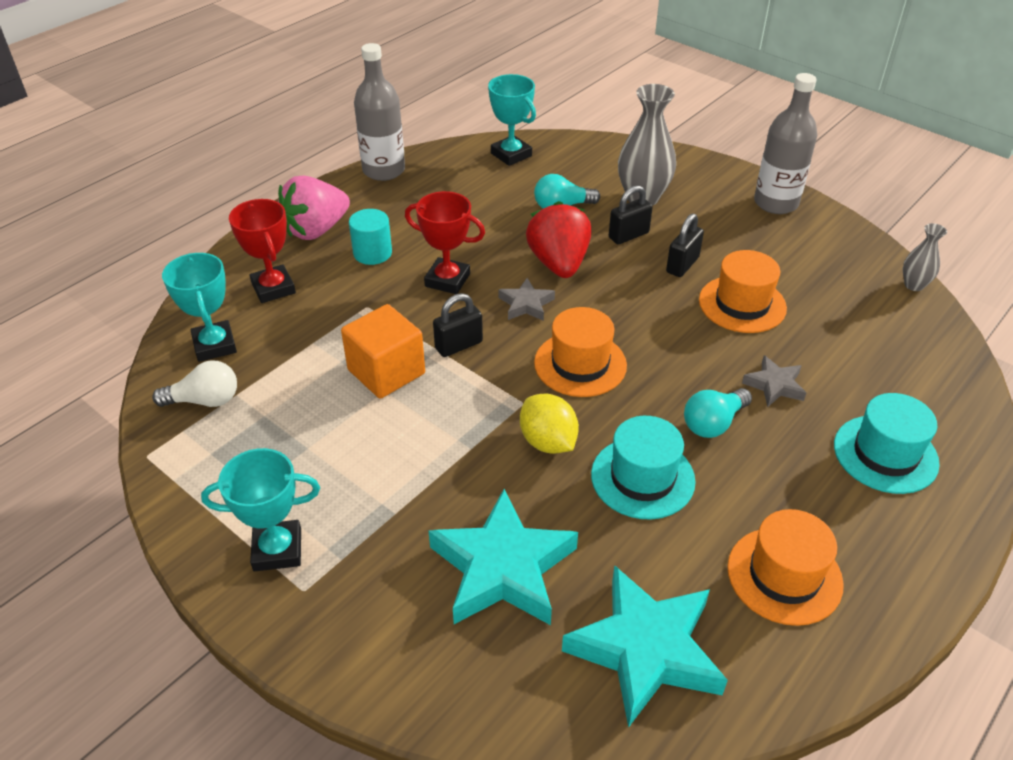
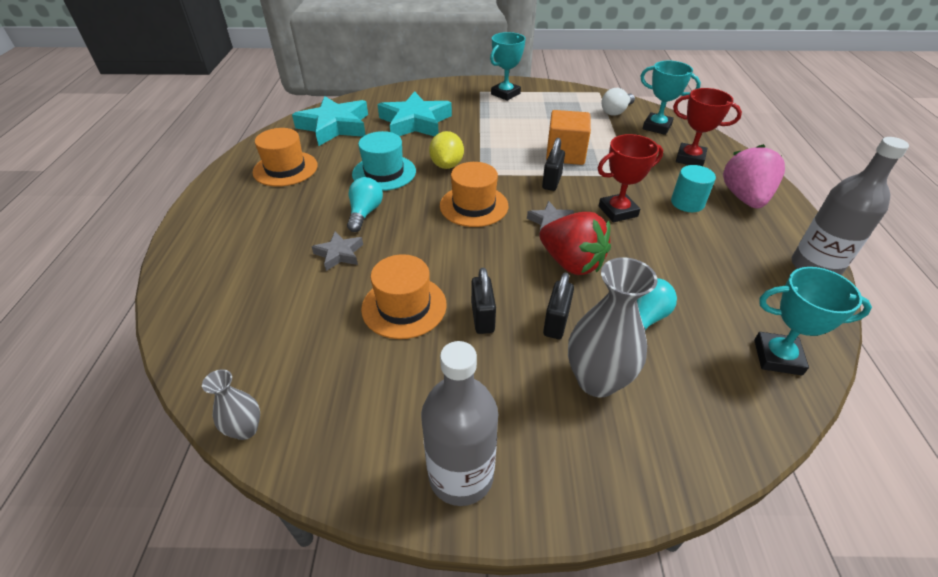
camera: 140 degrees right, 0 degrees up
(548, 442) = (447, 165): yellow lemon -> yellow lemon turned 75 degrees clockwise
(885, 454) = (243, 246): turquoise hat -> none

